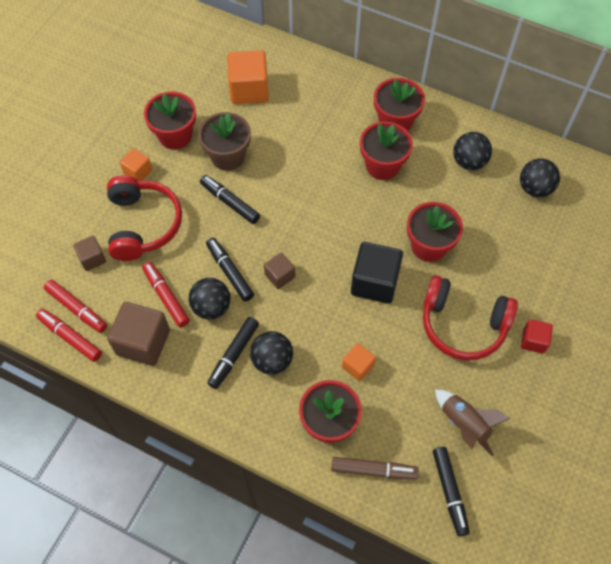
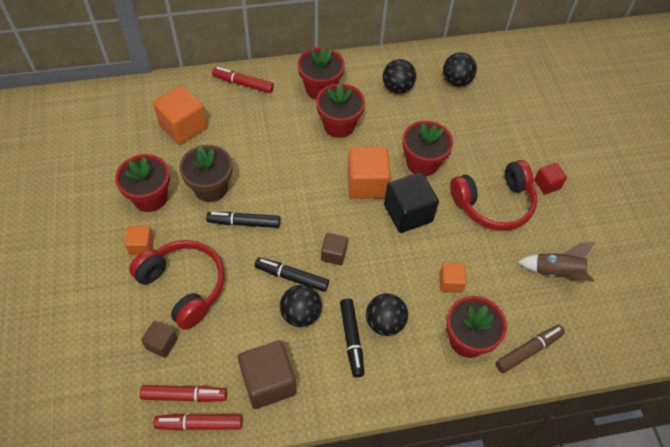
camera: 40 degrees left, 5 degrees down
(166, 297) = (256, 332): red marker -> red marker (243, 84)
(361, 233) = (366, 184): none -> orange cube
(449, 492) = (589, 327): black marker -> none

